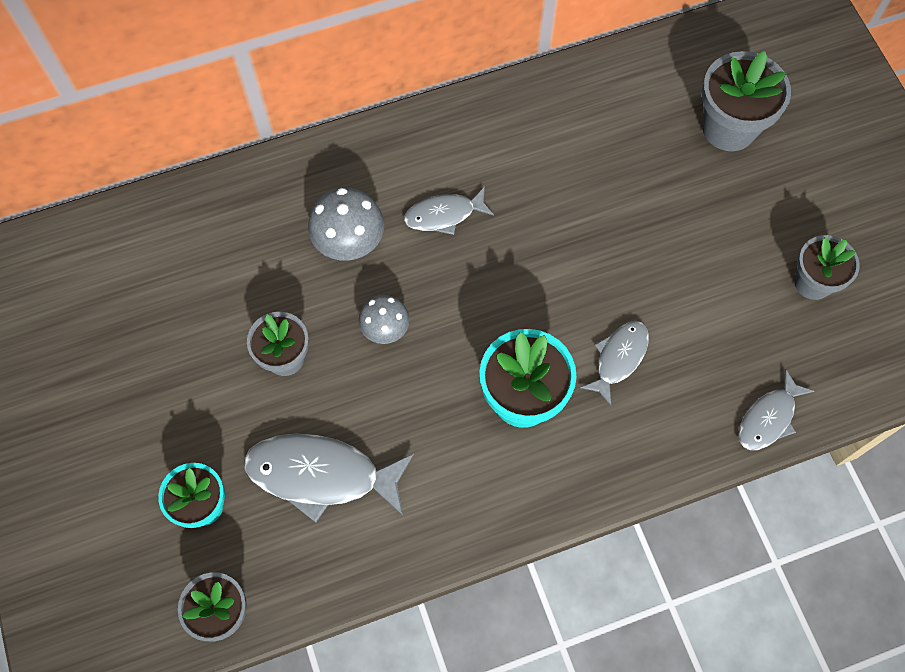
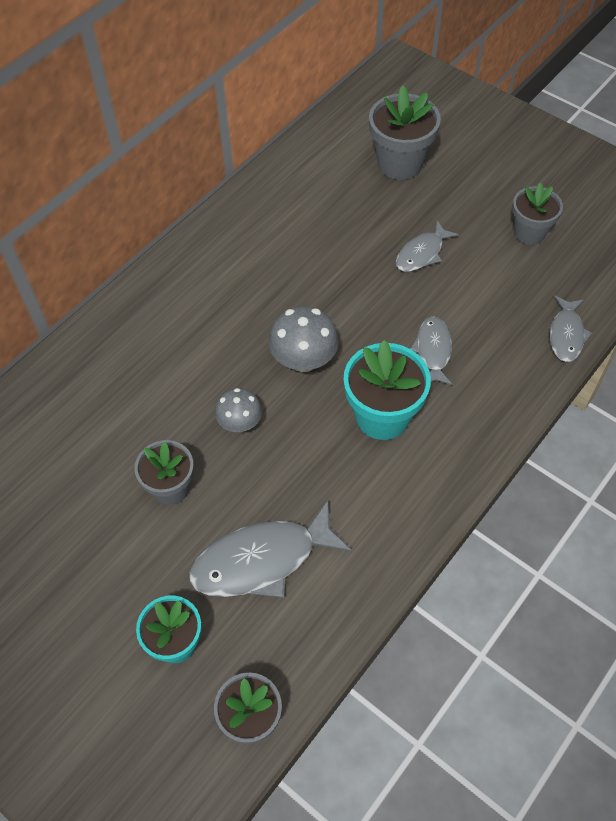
camera: 30 degrees left, 10 degrees down
(349, 242) = (167, 375): grey mushroom -> grey mushroom (304, 360)
(444, 215) = (231, 319): grey fish -> grey fish (422, 253)

